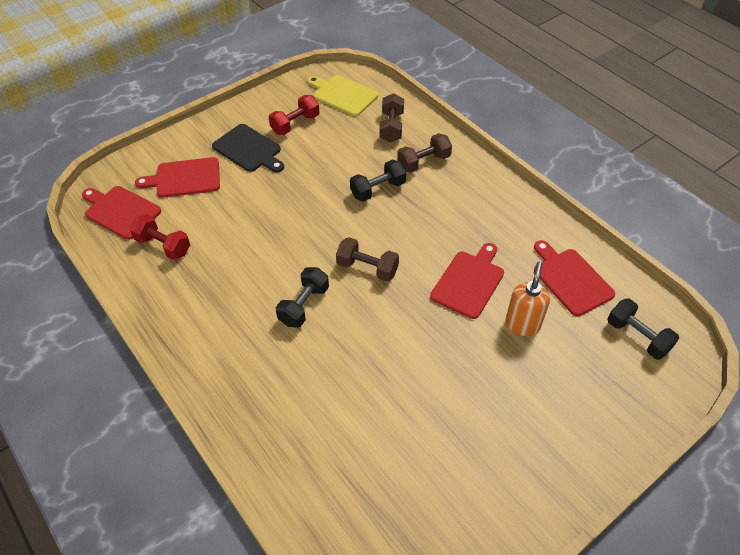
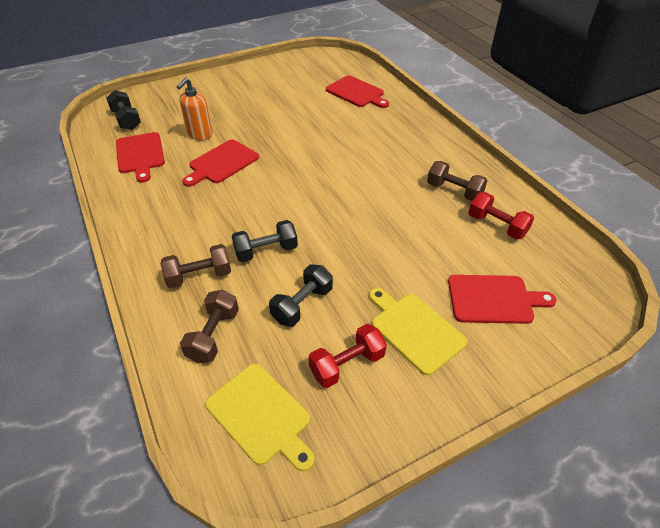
camera: 170 degrees left, 5 degrees down
(120, 211) = (558, 268): red cutting board -> red cutting board (356, 93)
(248, 149) = (415, 330): black cutting board -> yellow cutting board
(304, 305) = (362, 165): black dumbbell -> black dumbbell (302, 305)
(367, 268) = (302, 183): brown dumbbell -> brown dumbbell (454, 191)

